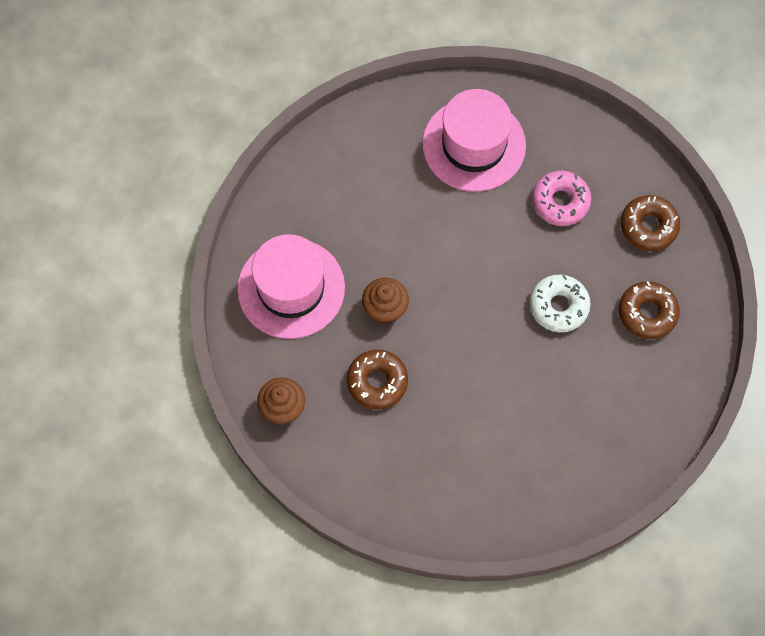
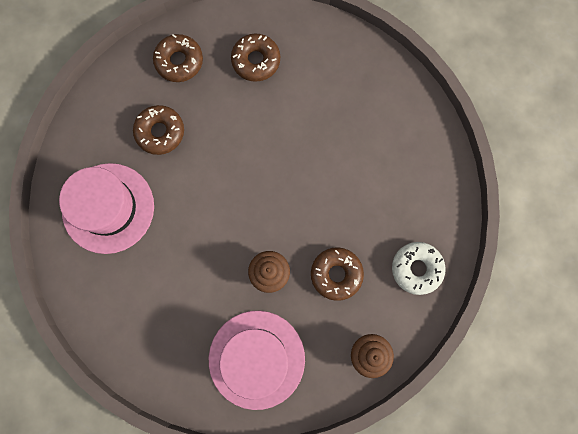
camera: 95 degrees left, 10 degrees up
(558, 306) = (255, 129): white donut -> white donut (416, 268)
(560, 202) = (160, 132): pink donut -> brown donut

